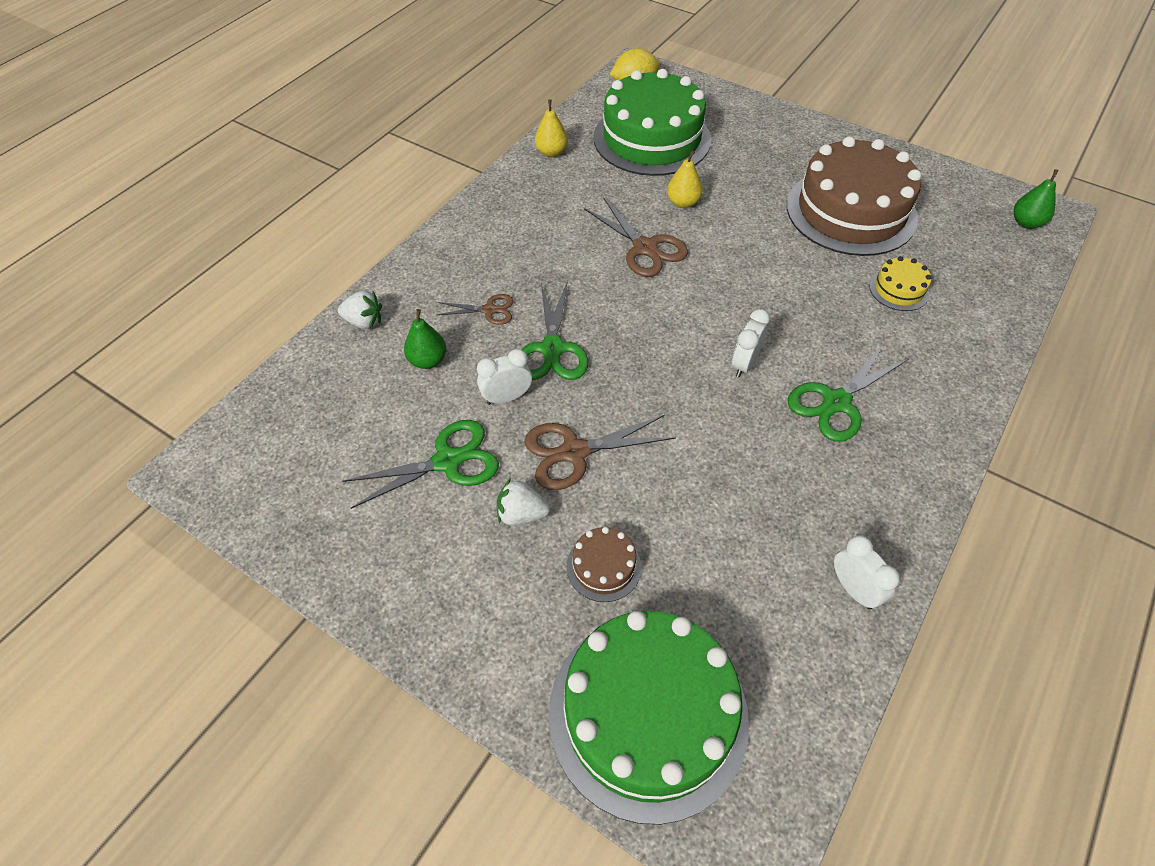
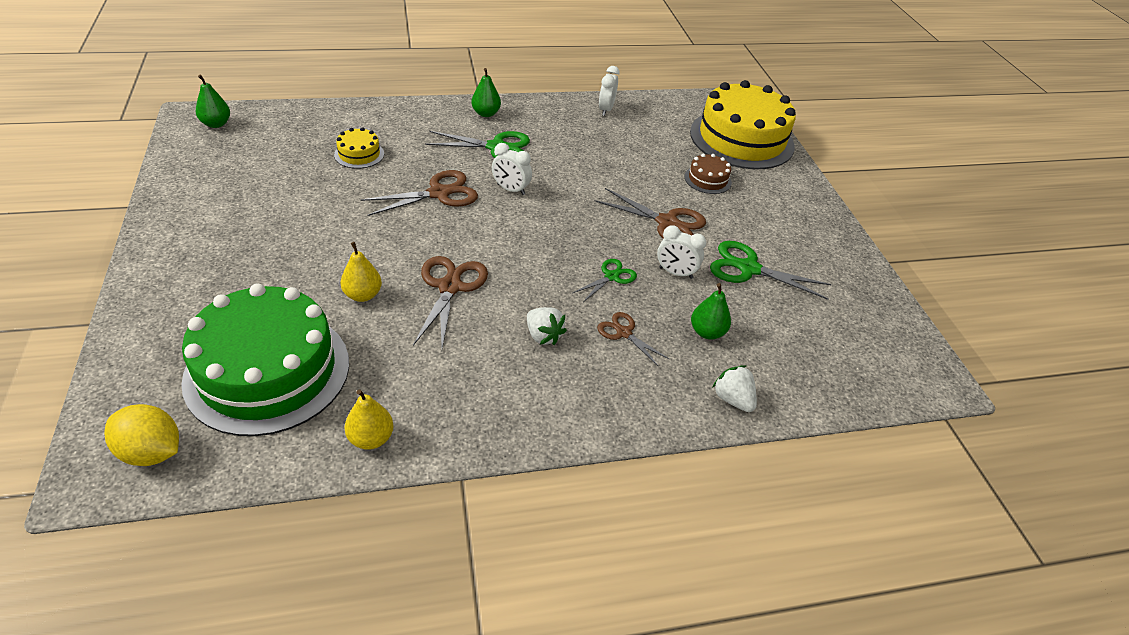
camera: 140 degrees left, 10 degrees down
(521, 514) = (728, 220): white strawberry -> white strawberry (543, 336)
(552, 349) = (611, 276): green scissors -> green scissors, size x0.59
(648, 714) = (741, 139): green cake -> yellow cake
(744, 364) = (511, 189): white clock -> white clock turned 45 degrees clockwise
(782, 309) = (439, 193): none -> brown scissors
(851, 211) = (280, 201): brown cake -> none
(925, 440) = (486, 113): none -> green pear

